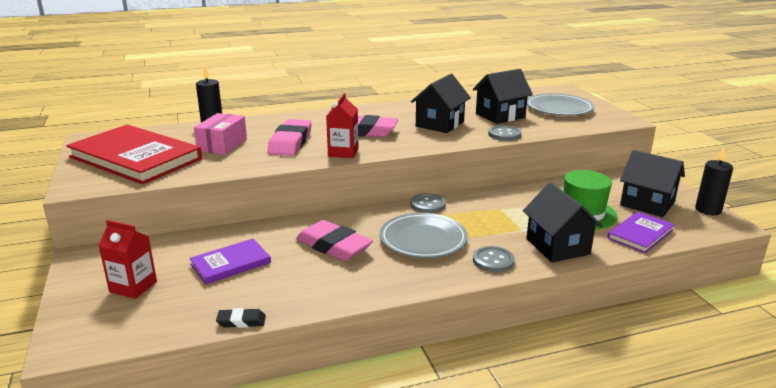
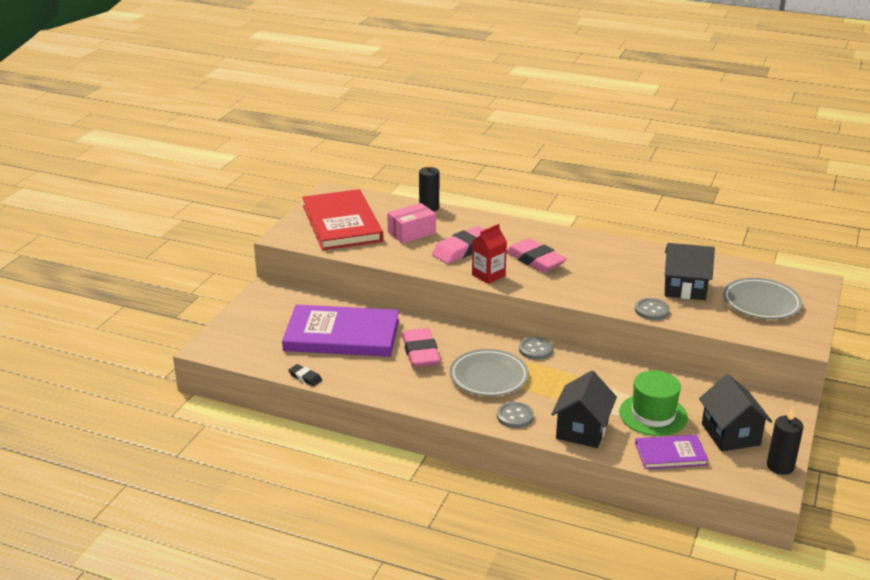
camera: 40 degrees right, 5 degrees up
(133, 287) = (272, 325): red carton -> none
(231, 263) = (342, 335): purple book -> purple book, size x1.96
(439, 124) = (612, 277): black house -> none

